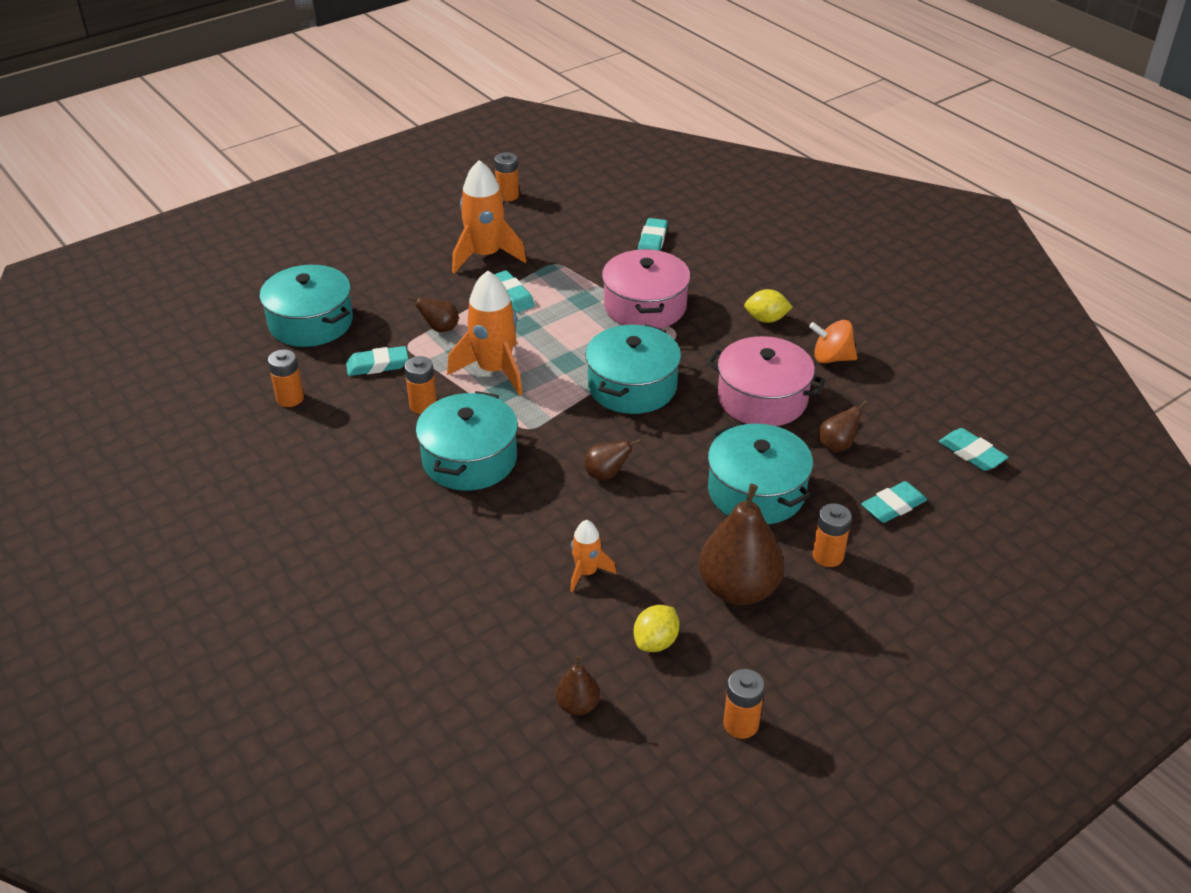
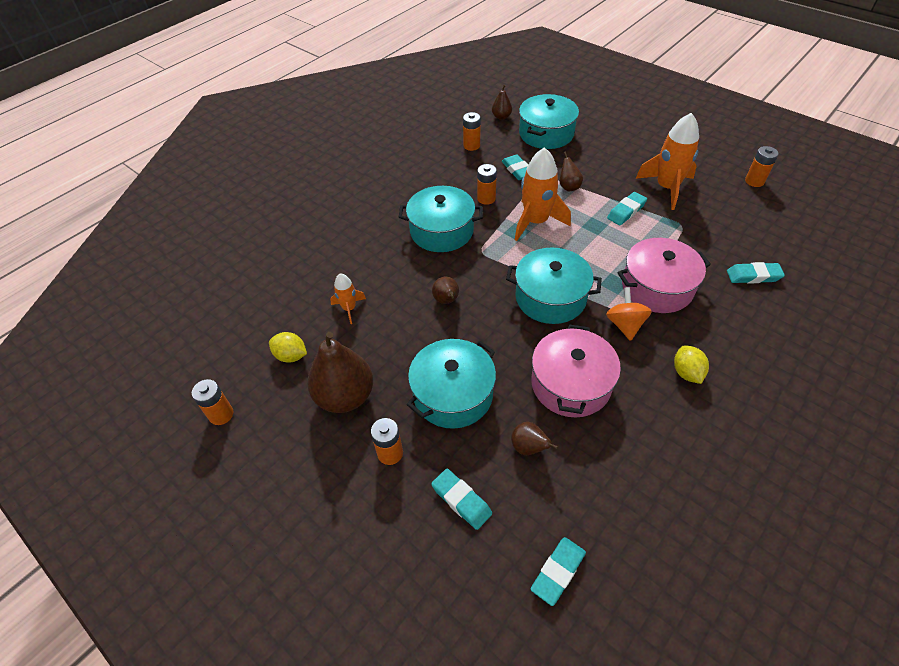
camera: 80 degrees right, 10 degrees up
(578, 705) = (237, 326): brown pear -> brown pear (501, 117)
(831, 358) = (654, 431): orange spinning top -> orange spinning top (625, 325)

